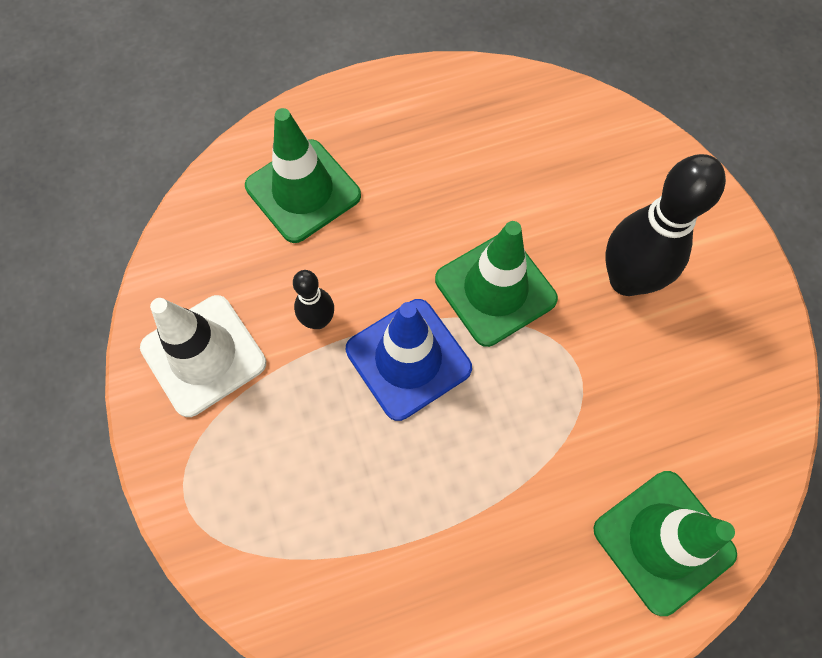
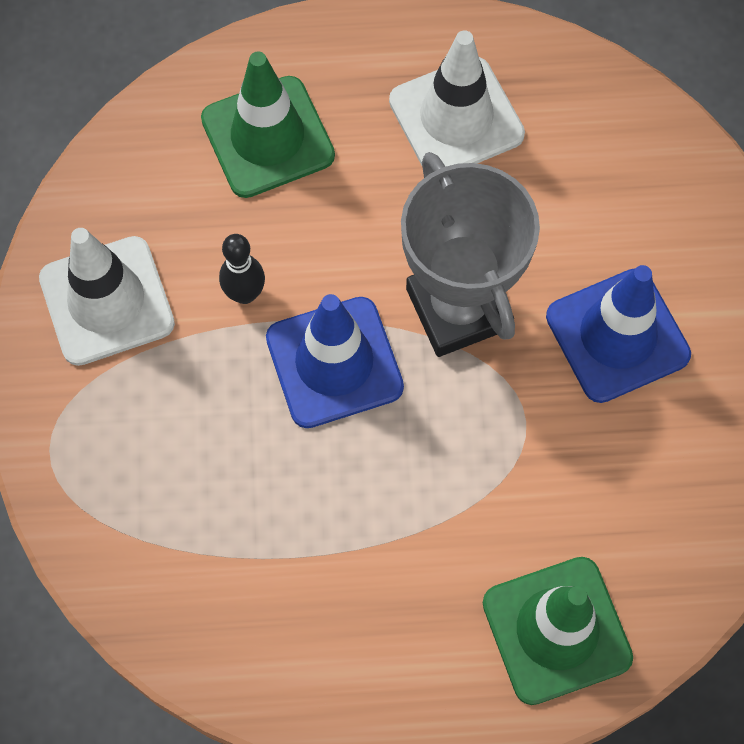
camera: 15 degrees right, 0 degrees up
(447, 142) = (456, 117): none -> white traffic cone
(495, 289) = (458, 308): green traffic cone -> grey trophy
(626, 280) = (617, 336): black bowling pin -> blue traffic cone

